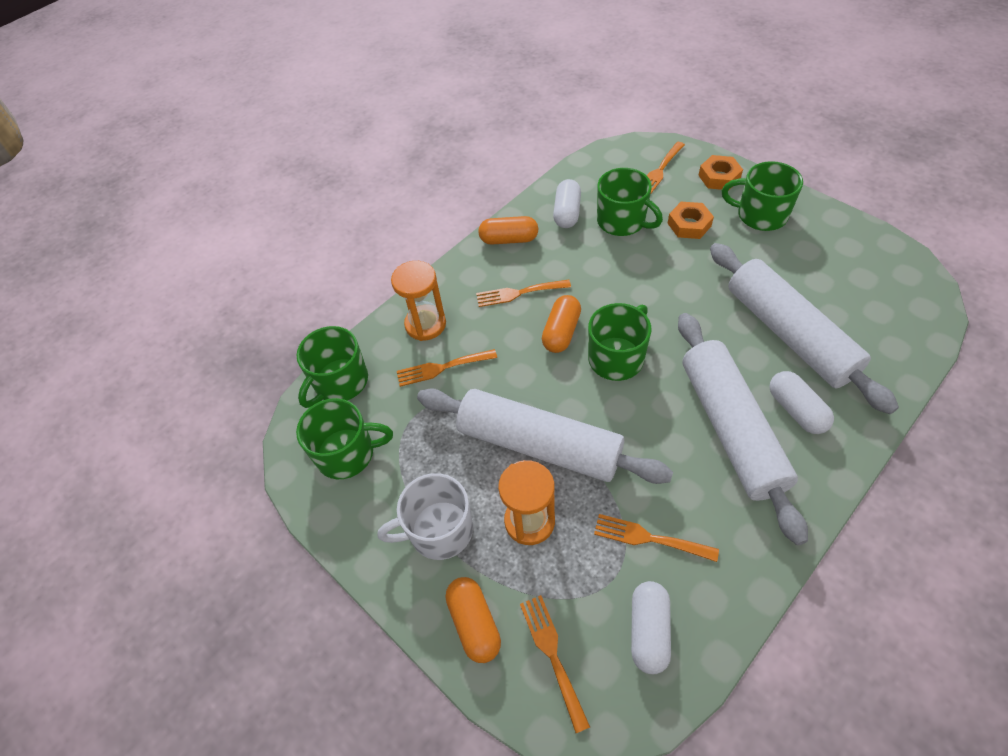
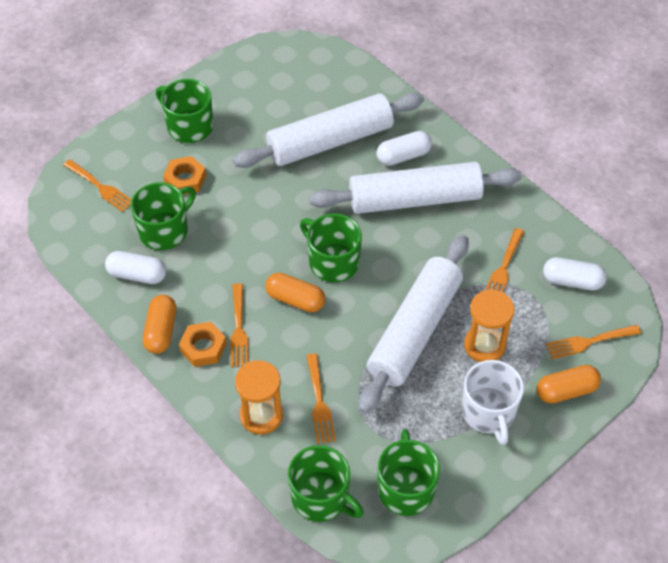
camera: 90 degrees left, 0 degrees up
(719, 177) = (127, 143): orange nut -> orange nut (203, 347)
(760, 215) = (189, 126): green mug -> green mug turned 105 degrees clockwise

